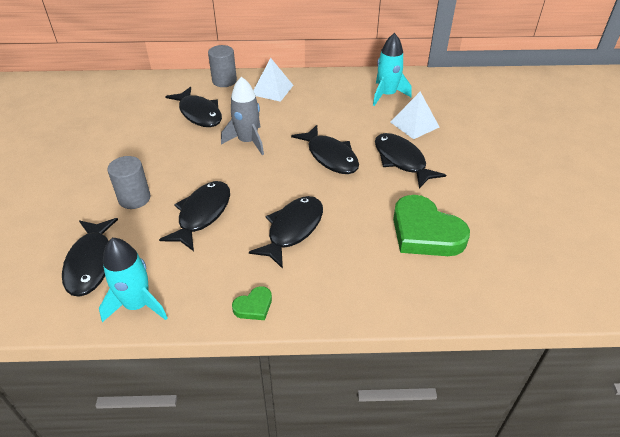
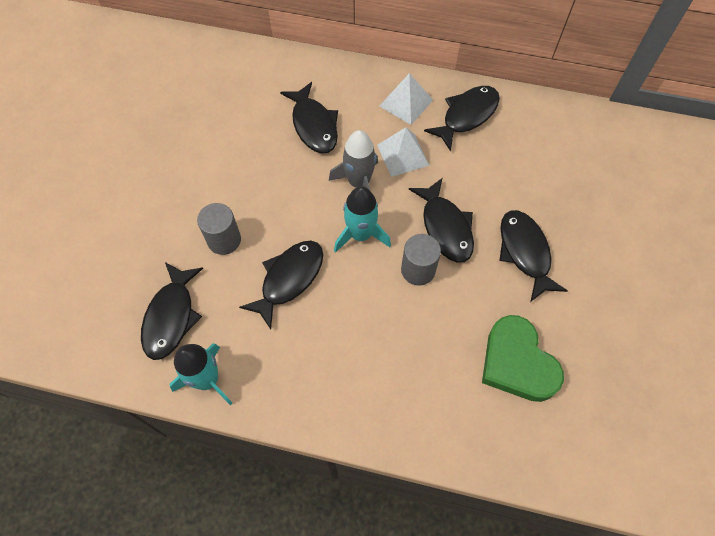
camera: 15 degrees right, 20 degrees up
(224, 81) = (353, 75): grey cylinder -> grey cylinder (418, 270)
(254, 306) = (316, 411): green heart -> none
(292, 230) = (377, 323): black fish -> black fish (466, 116)
(387, 95) = (541, 141): turquoise rocket -> turquoise rocket (360, 234)
(414, 124) = (559, 198): white pyramid -> white pyramid (403, 155)

